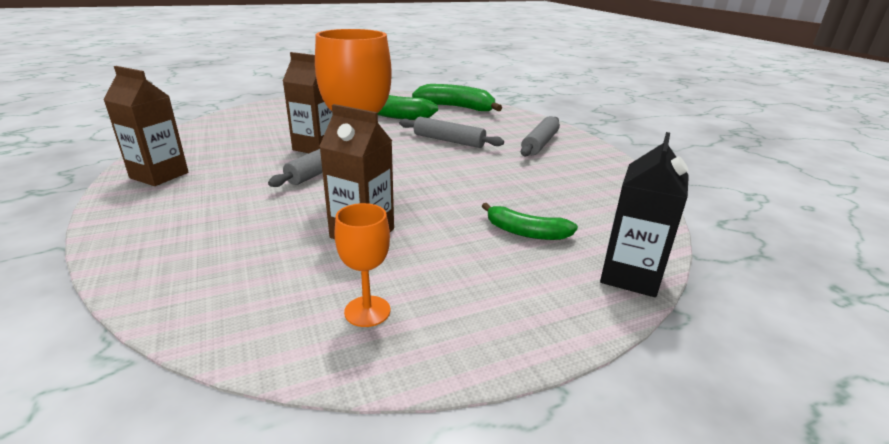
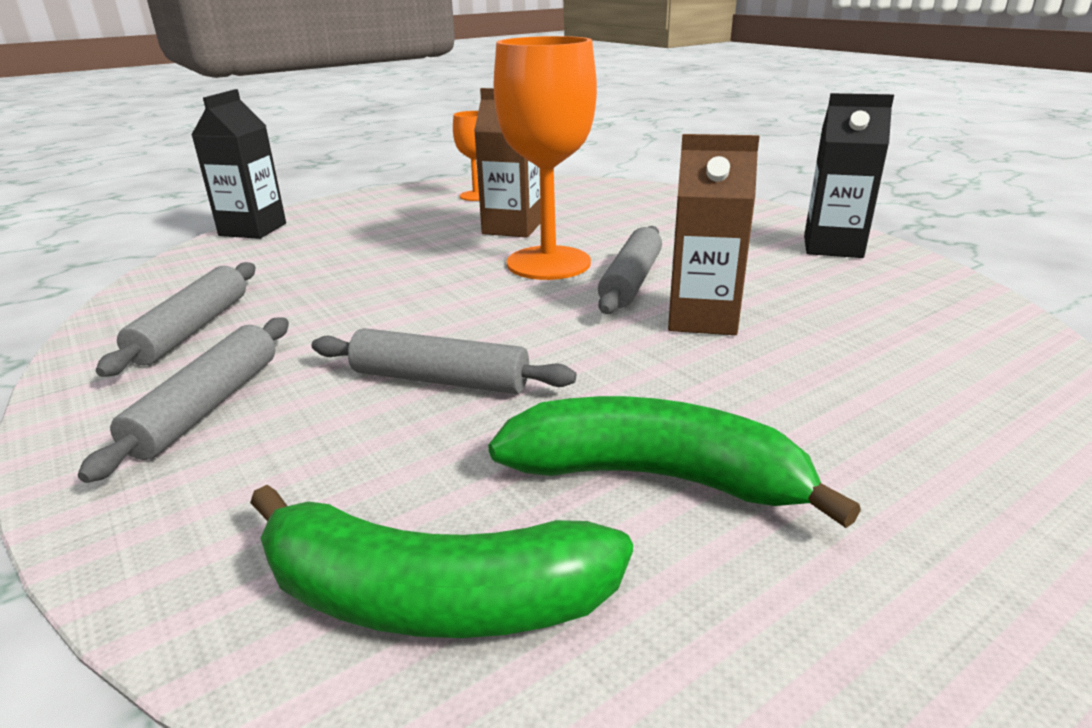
camera: 170 degrees right, 0 degrees up
(159, 175) = (832, 247): brown carton -> black carton
(526, 232) = (335, 247): green banana -> none
(579, 175) = (193, 329): none -> grey rolling pin

